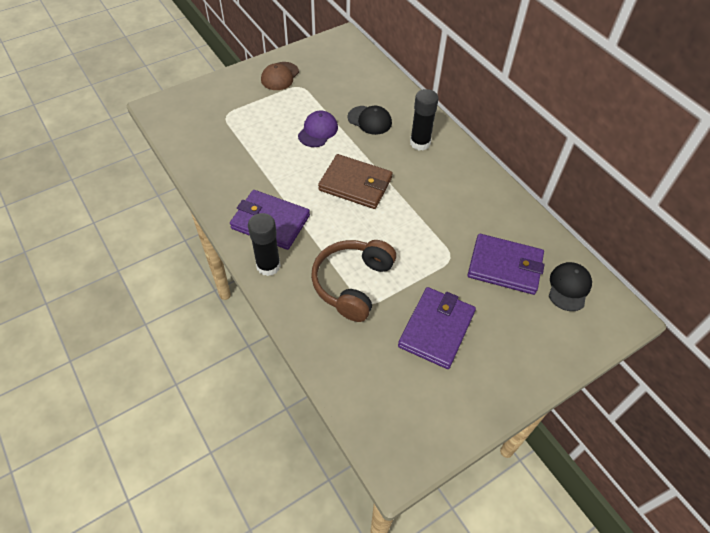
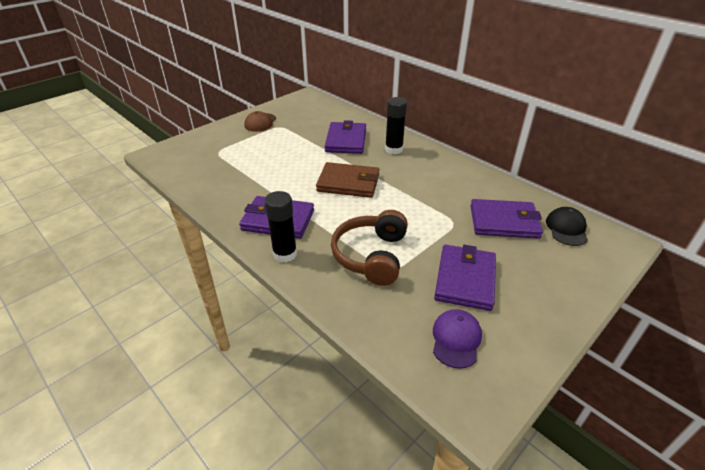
camera: 10 degrees left, 15 degrees down
(318, 131) = (303, 152): purple cap -> purple cap (456, 339)
(369, 120) = (346, 140): black cap -> purple wallet

